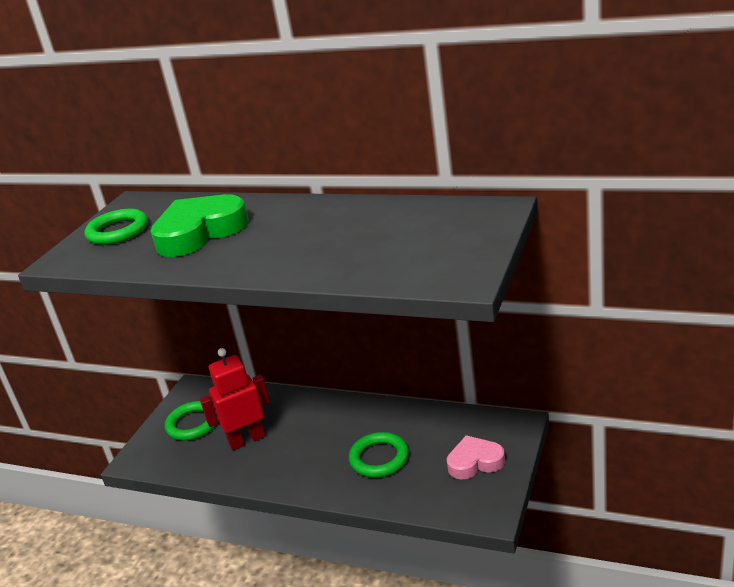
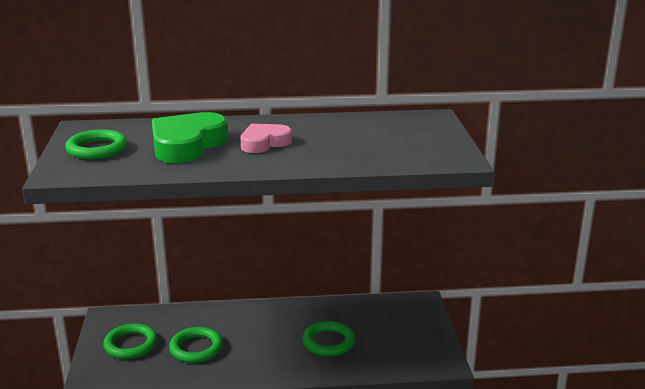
camera: 30 degrees left, 5 degrees down
(247, 440) = (196, 348): red robot -> green ring
(475, 462) = (408, 332): pink heart -> pink heart (264, 143)

